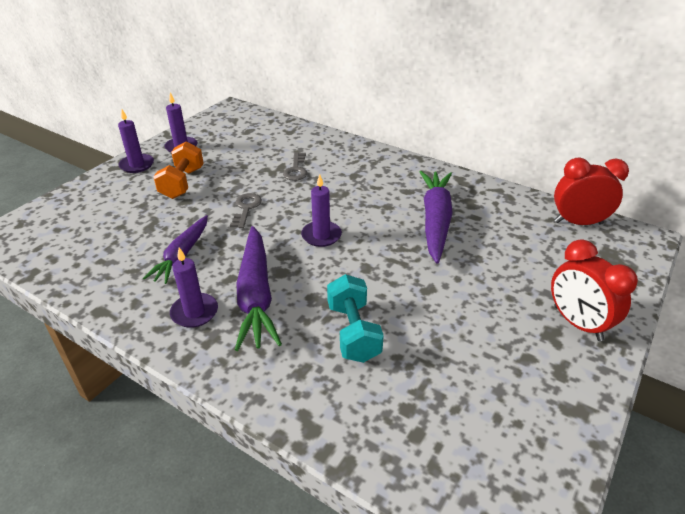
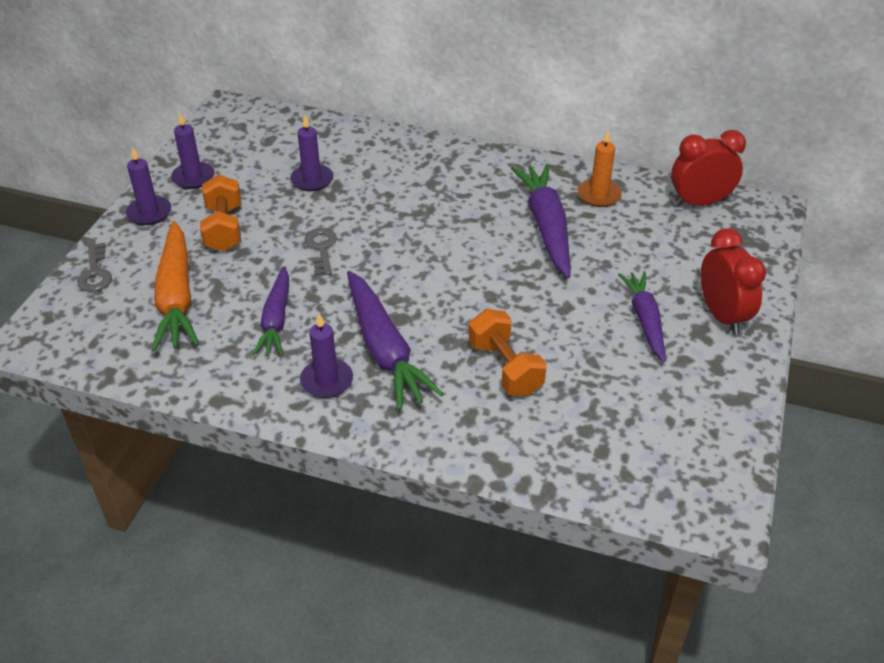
camera: 15 degrees left, 5 degrees up
(118, 225) = (176, 297): none -> orange carrot
(296, 170) = (358, 187): grey key -> grey key (95, 272)
(321, 235) = (426, 267): purple candle -> purple candle (312, 180)
(353, 332) = (505, 368): turquoise dumbbell -> orange dumbbell
(489, 204) = (599, 195): none -> orange candle
(499, 313) = (645, 320): none -> purple carrot
(577, 323) = (722, 316): red clock -> red clock turned 150 degrees counterclockwise

